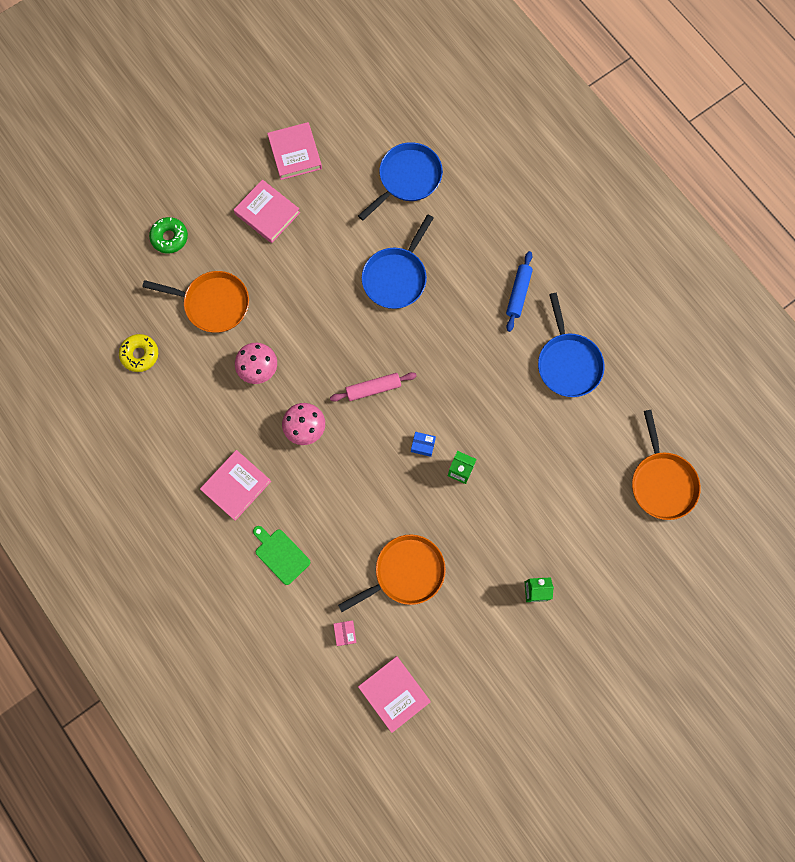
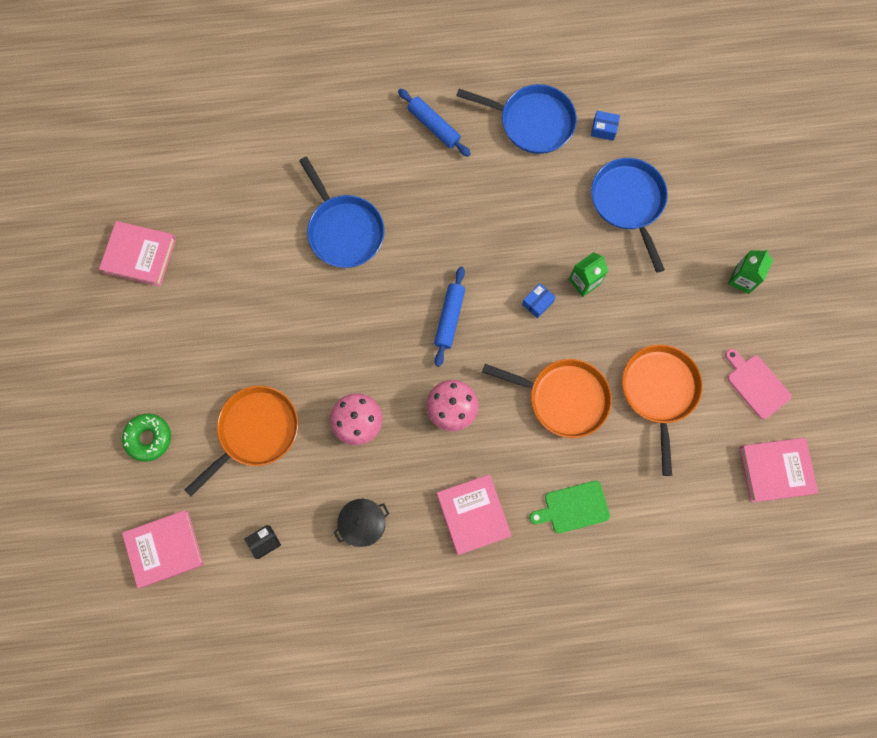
camera: 60 degrees left, 0 degrees up
(140, 354) = (264, 542): yellow donut -> black box
(188, 413) = (363, 524): none -> black pot
(267, 213) = (189, 320): pink book -> pink book (165, 549)
(345, 633) = (690, 486): pink box -> none
(373, 388) = (449, 318): pink rolling pin -> blue rolling pin
(407, 179) = (244, 161): blue pan -> blue pan (628, 202)
(455, 644) = (756, 384): none -> pink cutting board
(596, 419) = (603, 129): none -> blue box
(662, 482) = (697, 107): orange pan -> orange pan (563, 398)

